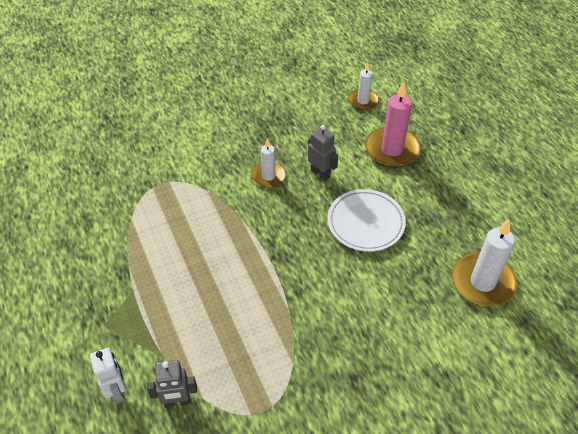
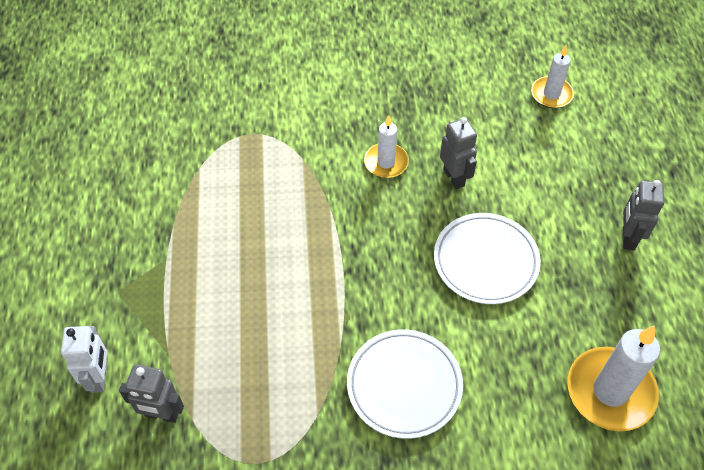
camera: 20 degrees right, 5 degrees up
(345, 323) = (404, 385): none -> white plate
(392, 150) = (562, 172): pink candle -> none
(452, 180) = (628, 238): none -> grey robot

